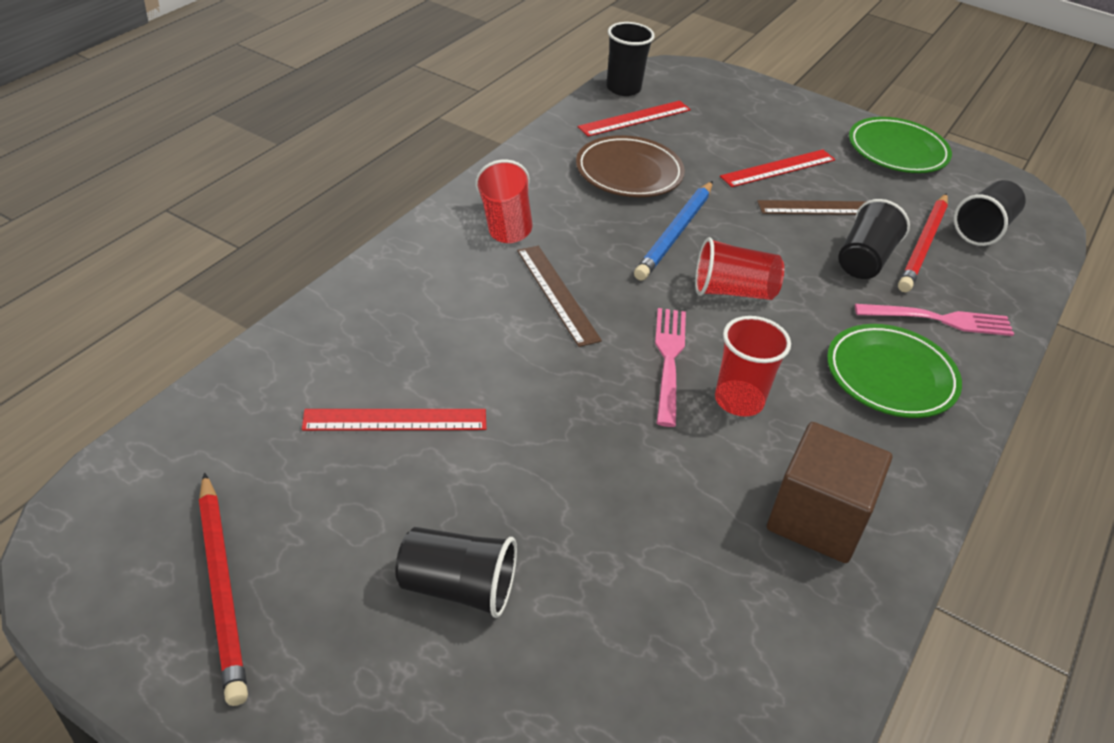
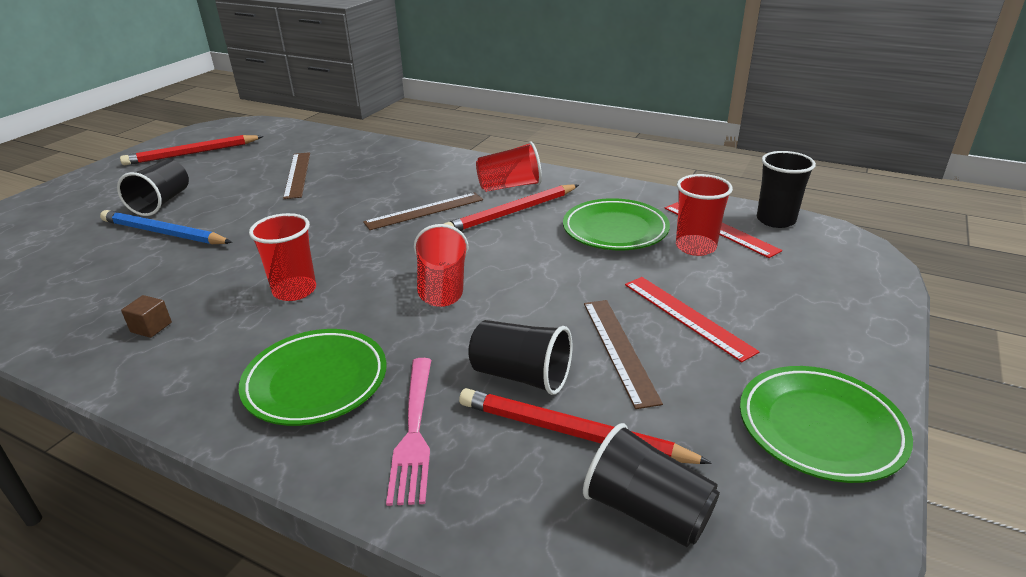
camera: 90 degrees right, 10 degrees down
(395, 420) = (297, 174): red ruler -> brown ruler
(576, 230) = (511, 213): none -> red pencil
(629, 172) = (615, 230): brown plate -> green plate
(667, 138) = (695, 247): none -> red cup
(668, 360) = (346, 258): pink fork -> none
(675, 233) = (525, 256): blue pencil -> blue pencil (164, 233)
(817, 518) = (151, 327): brown cube -> brown cube, size x0.40

